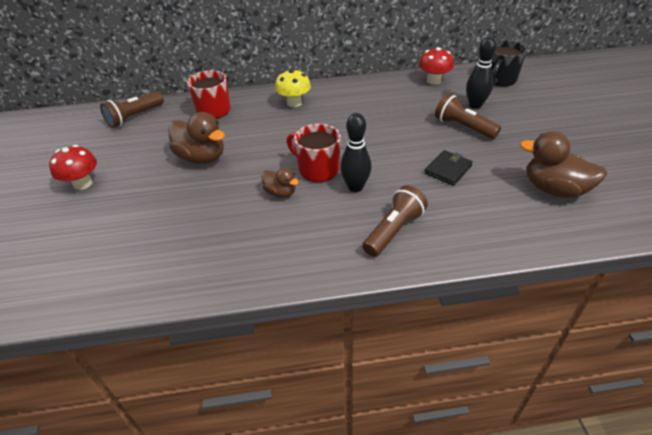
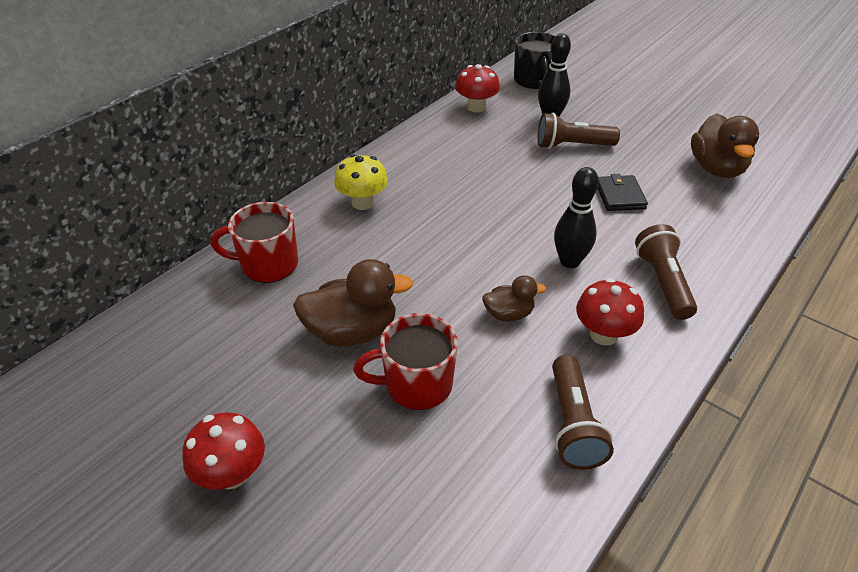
camera: 45 degrees left, 0 degrees up
(134, 117) = (157, 336): brown flashlight -> brown flashlight (572, 424)
(313, 233) = (603, 334): none -> red mushroom
(317, 169) = (506, 265): red mug -> red mug (416, 385)
(554, 189) = (716, 169): brown duck -> brown duck turned 75 degrees counterclockwise

